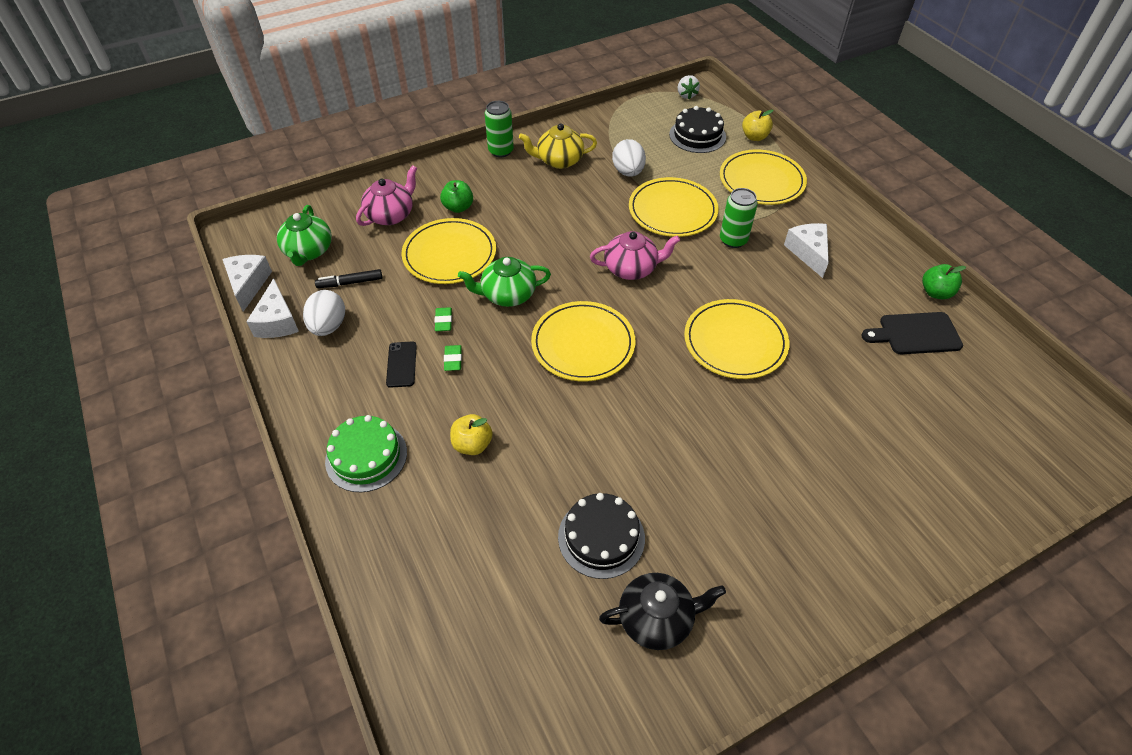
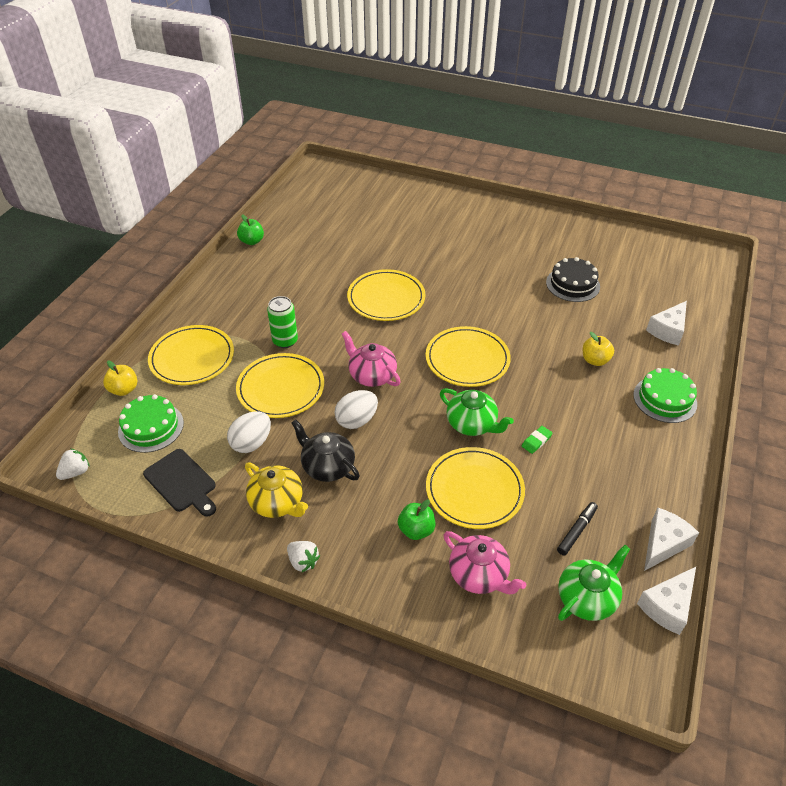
camera: 130 degrees left, 5 degrees down
(328, 326) = (624, 505): white egg -> white egg (356, 420)
(350, 283) = (576, 531): black marker -> black marker turned 90 degrees counterclockwise
(391, 215) = (479, 575): pink teapot -> pink teapot turned 135 degrees counterclockwise
(401, 364) = (594, 435): black phone -> none
(453, 360) = (557, 412): green eraser -> none
(501, 151) = (303, 561): green can -> white strawberry
(656, 619) = (582, 250): black teapot -> black teapot (327, 466)
(697, 135) = (151, 427): black cake -> green cake
(808, 252) = (263, 302): white cheese -> white cheese (668, 330)
(915, 334) = (299, 238): black cutting board -> black cutting board (182, 482)

